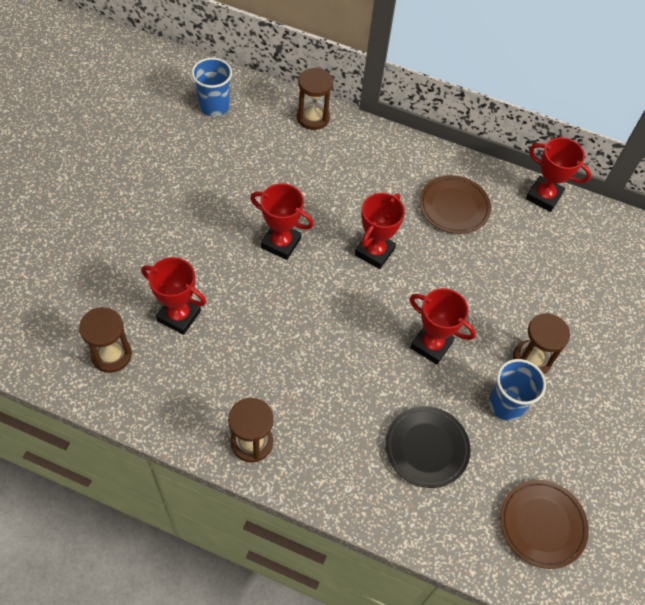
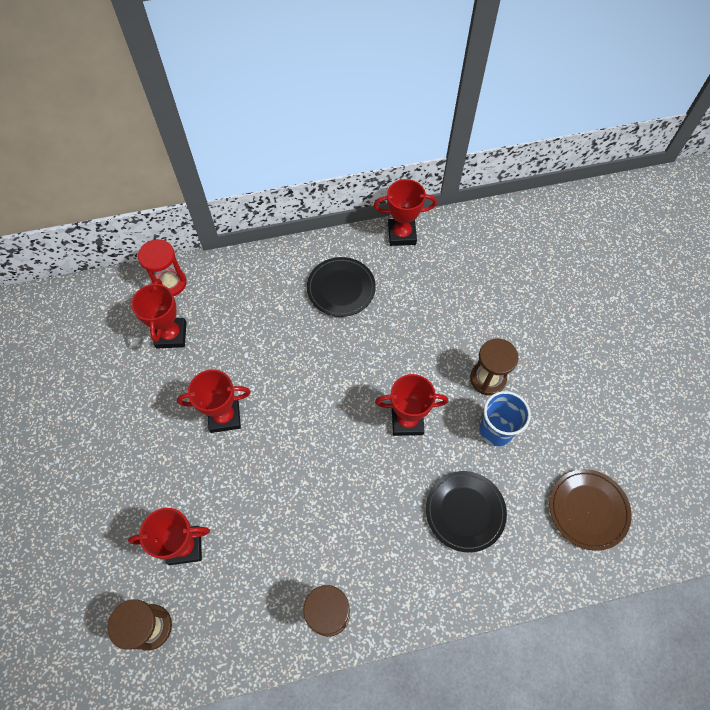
camera: 30 degrees left, 5 degrees up
(214, 106) = (74, 327): blue cup -> none
(313, 117) = (170, 283): brown hourglass -> red hourglass
(374, 252) = (307, 371): red trophy -> red trophy (171, 335)
(454, 207) = (341, 288): brown plate -> black plate

